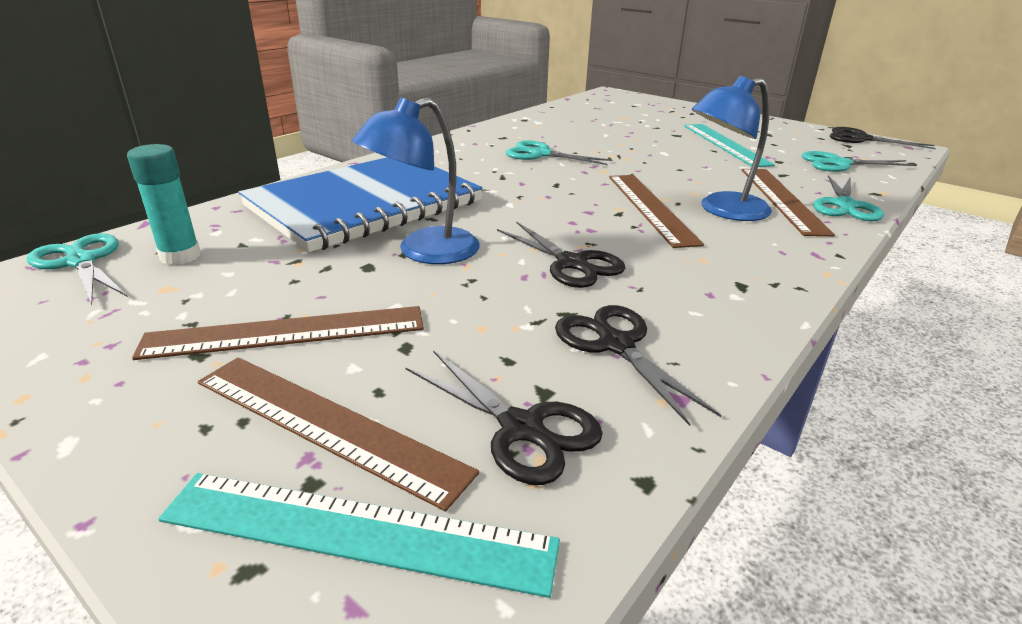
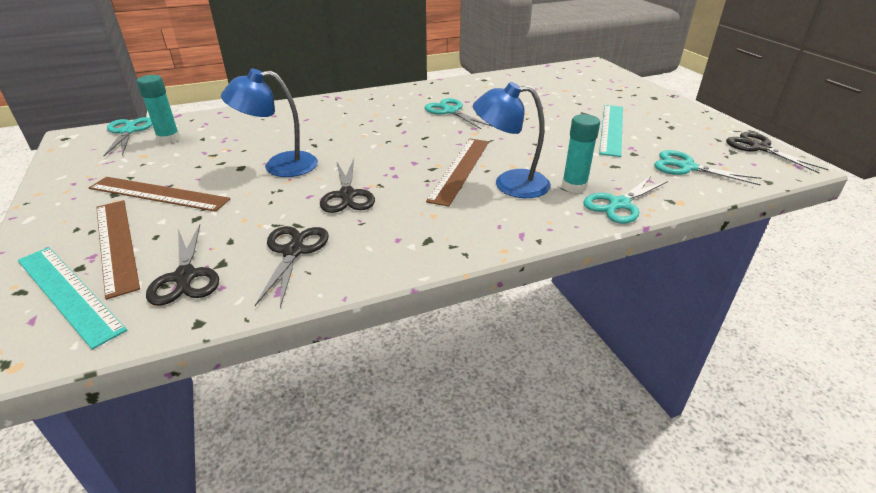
camera: 30 degrees right, 5 degrees up
(364, 204) = (291, 127): blue notebook -> none
(782, 199) = (574, 186): brown ruler -> turquoise glue stick

